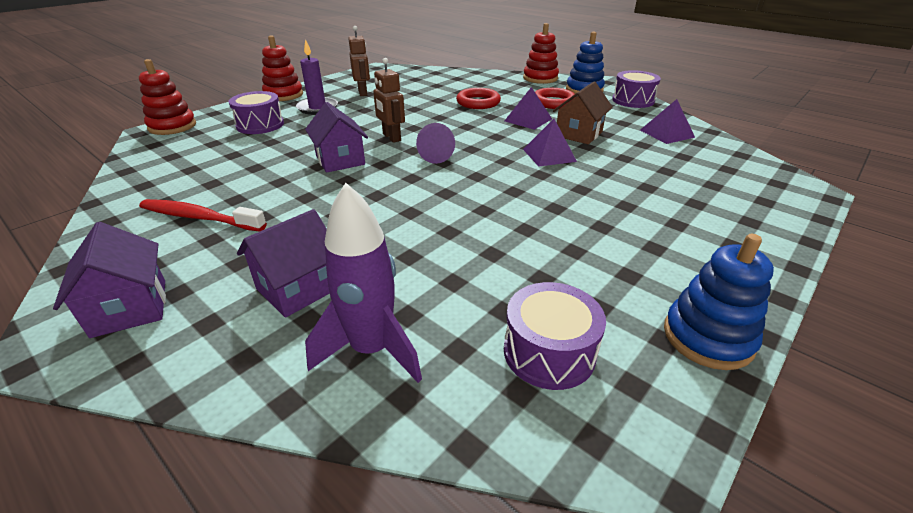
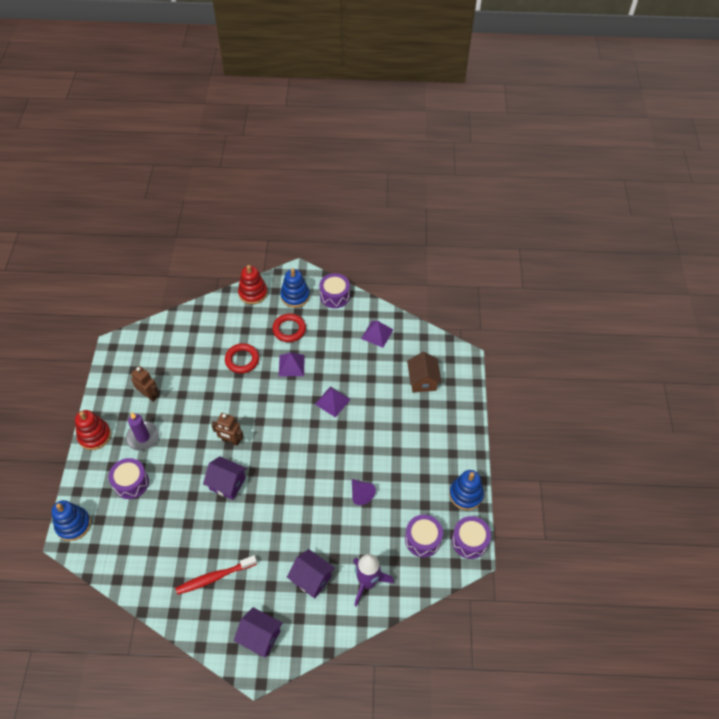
camera: 40 degrees left, 20 degrees up
(172, 126) = (73, 524): red stacking toy -> blue stacking toy
(298, 288) = (311, 579): purple house -> purple house turned 60 degrees counterclockwise
(437, 156) = (275, 442): purple cone -> purple cone (361, 494)
(578, 134) = (332, 365): brown house -> brown house (422, 380)
(664, 420) = (469, 541): none -> purple drum

